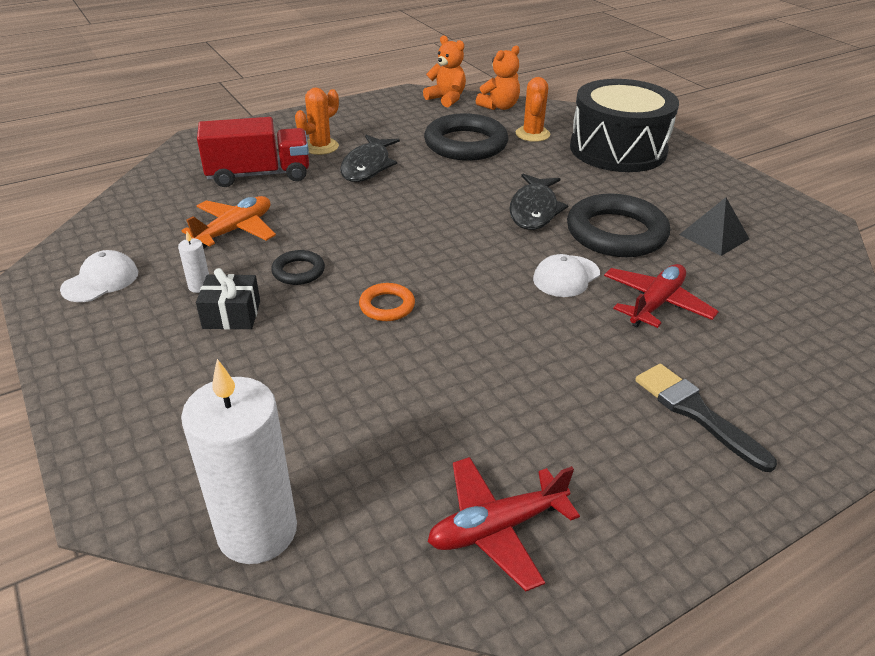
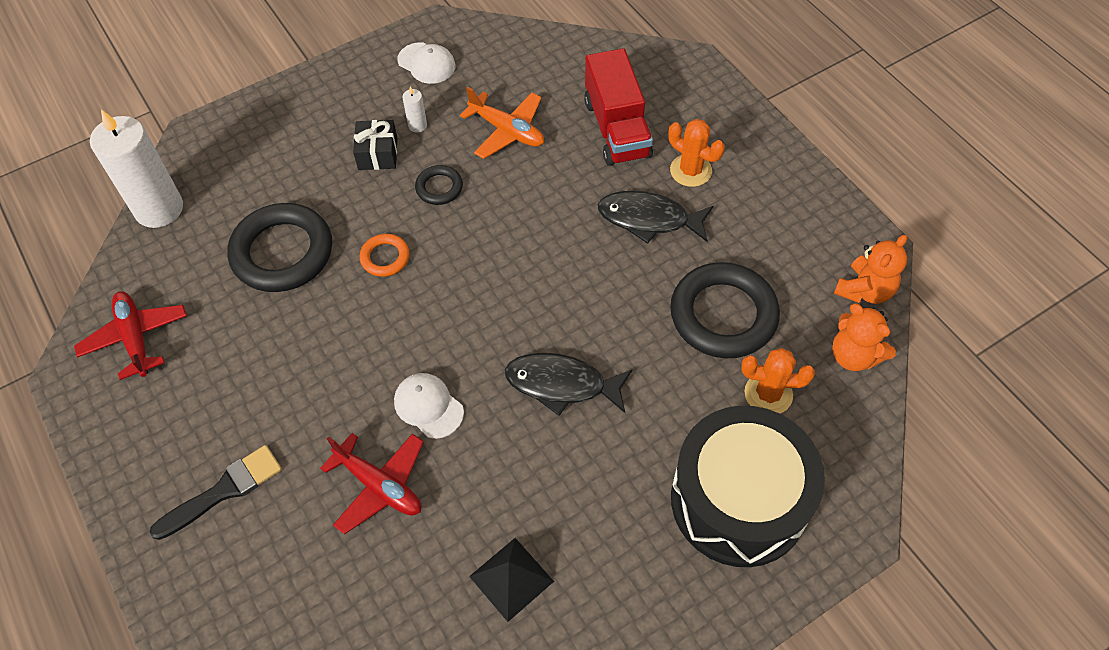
camera: 90 degrees right, 20 degrees up
(616, 233) = (515, 466): black ring -> black ring (282, 252)

